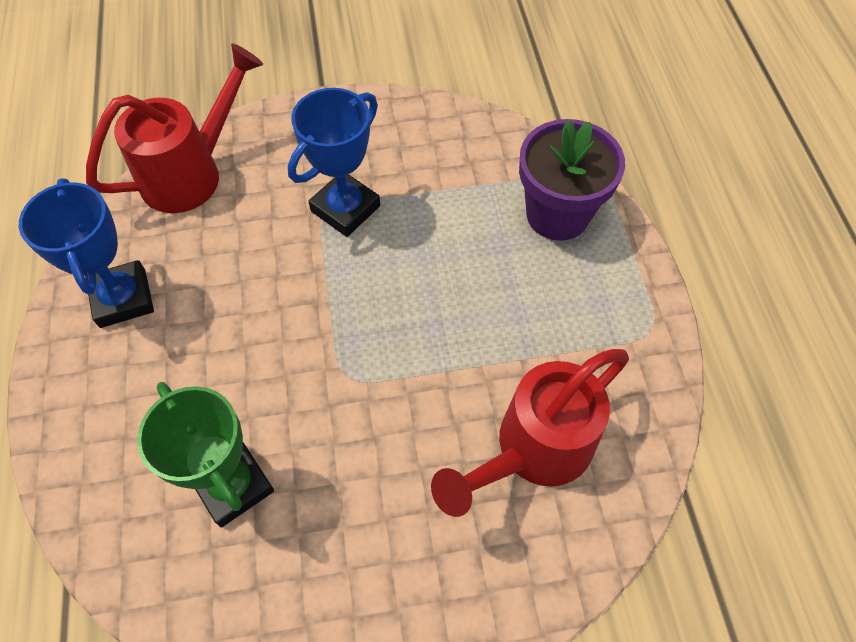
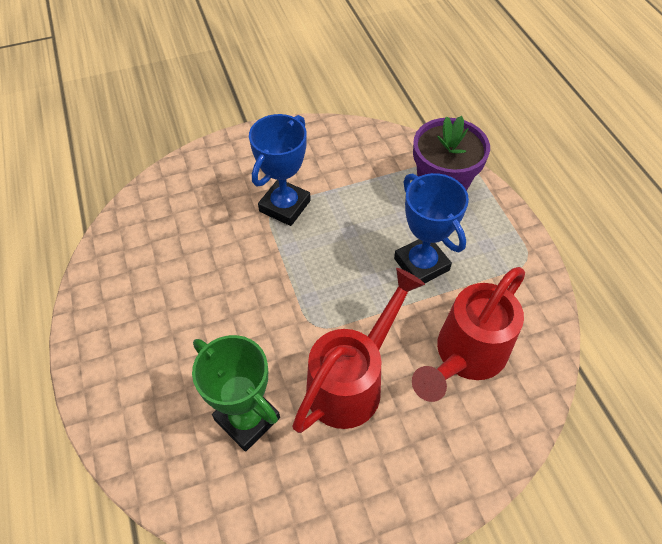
camera: 10 degrees left, 5 degrees down
(123, 298) = (128, 295): blue trophy -> blue trophy (421, 264)
(192, 173) = (162, 196): red watering can -> red watering can (352, 381)

